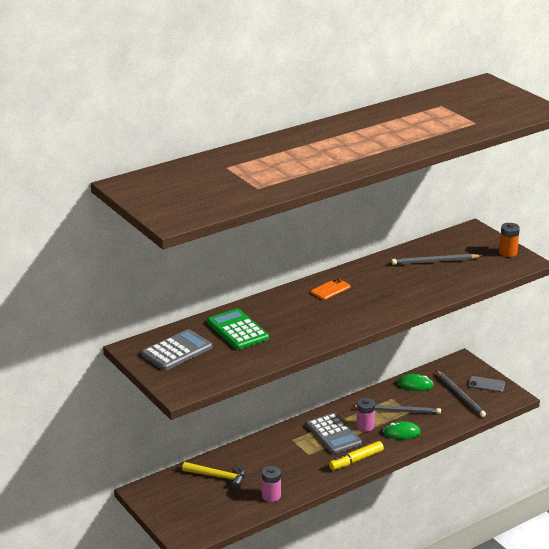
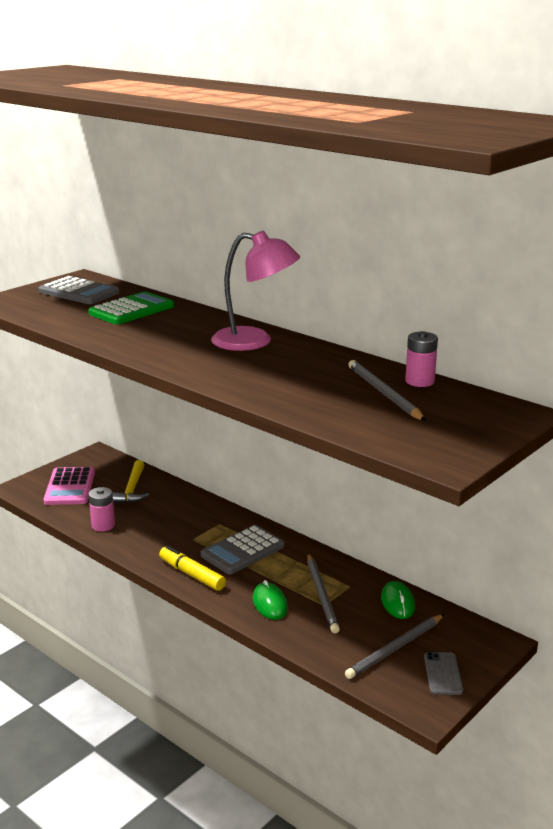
camera: 75 degrees right, 5 degrees down
(198, 510) = (70, 487): none -> pink calculator
(330, 289) = (254, 341): orange phone -> pink lamp
(365, 426) = (271, 572): pink battery -> pink battery (419, 381)
(508, 252) = (465, 444): orange battery -> none

